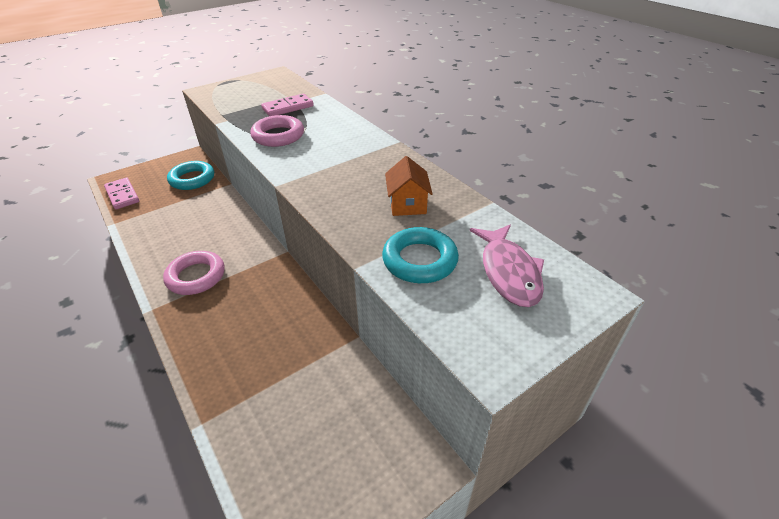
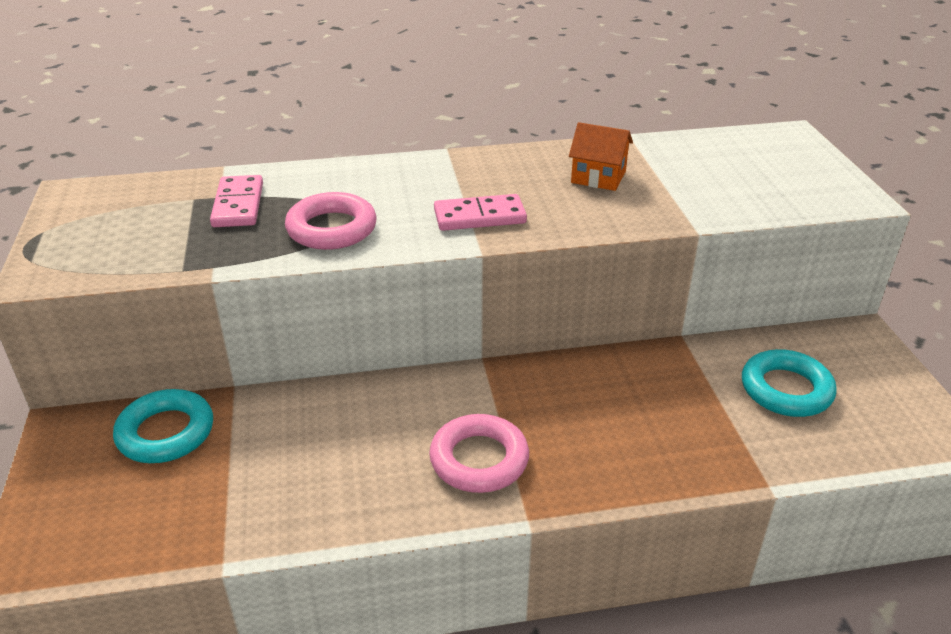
camera: 65 degrees left, 5 degrees down
(122, 195) = (120, 545): pink domino -> pink domino (479, 217)
(419, 260) = (705, 195): turquoise ring -> turquoise ring (786, 390)
(509, 272) = (746, 159): pink fish -> none

